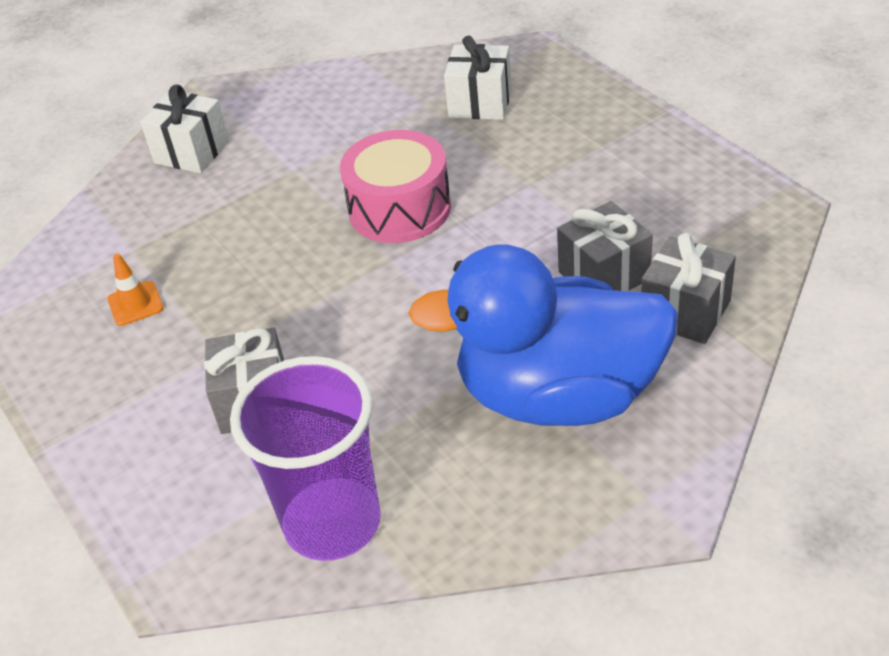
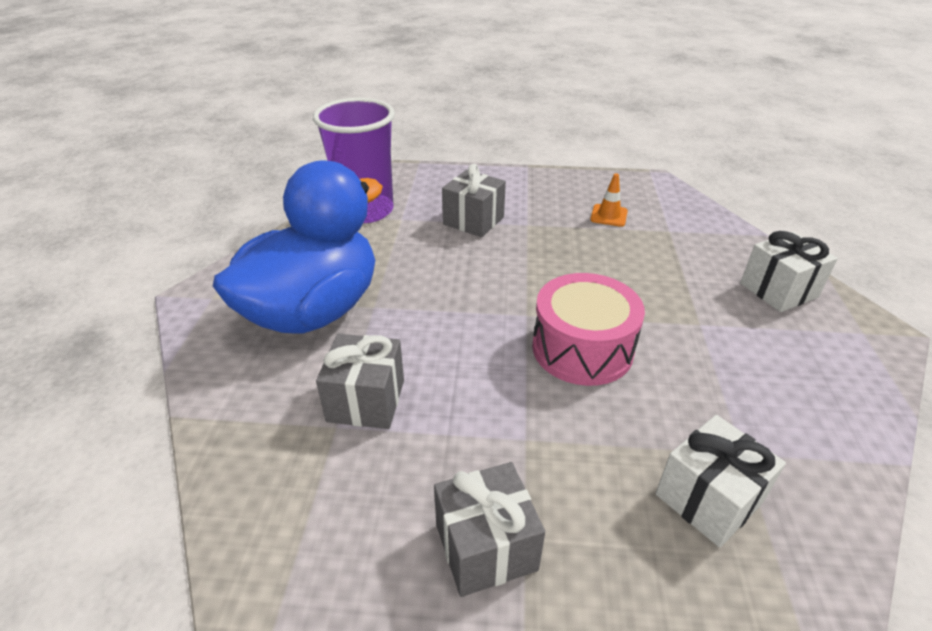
camera: 125 degrees right, 5 degrees down
(685, 312) = (272, 413): grey gift -> grey gift (486, 547)

